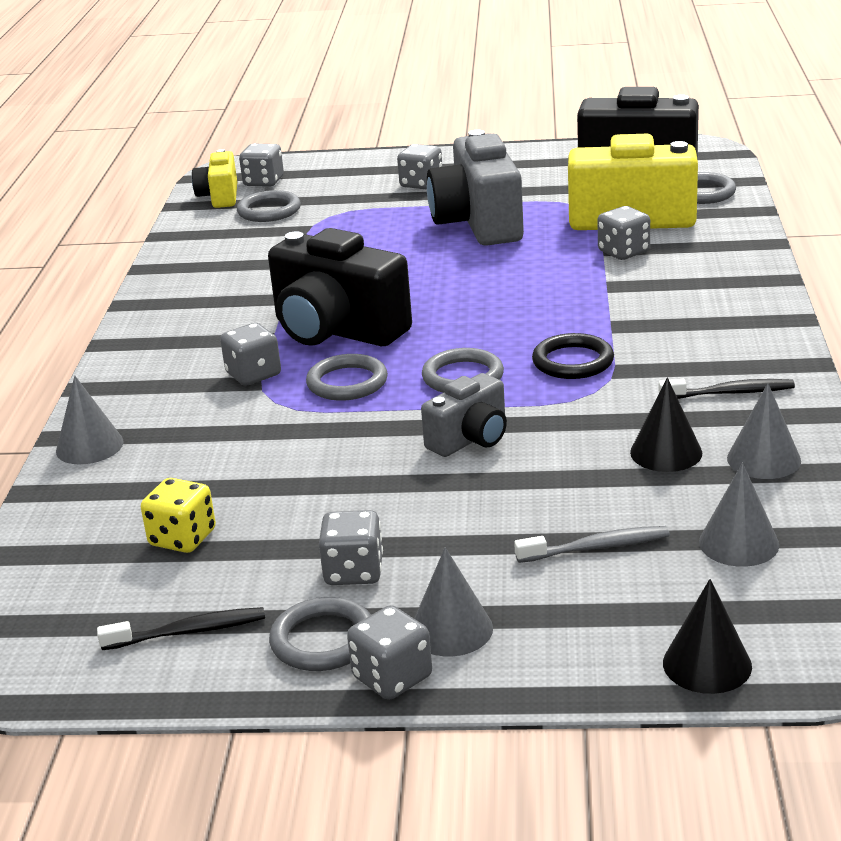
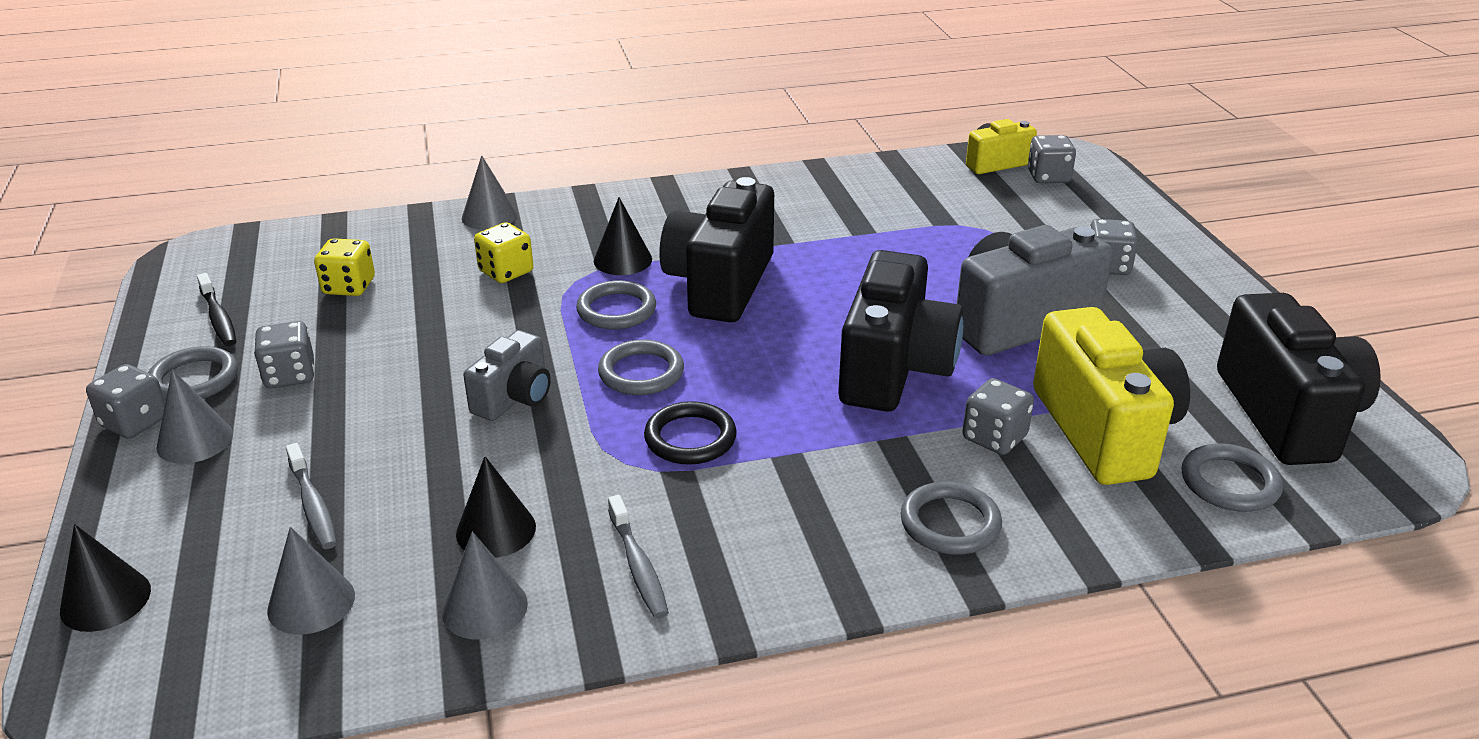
camera: 70 degrees right, 5 degrees up
(227, 438) = (506, 272): none -> yellow dice
(253, 374) = (622, 260): grey dice -> black cone
(269, 211) = (978, 194): grey ring -> grey ring (950, 523)
(470, 439) = (514, 398): grey camera -> grey camera turned 90 degrees counterclockwise
(517, 274) = (894, 369): none -> black camera
(730, 393) = (638, 566): black toothbrush -> grey toothbrush

